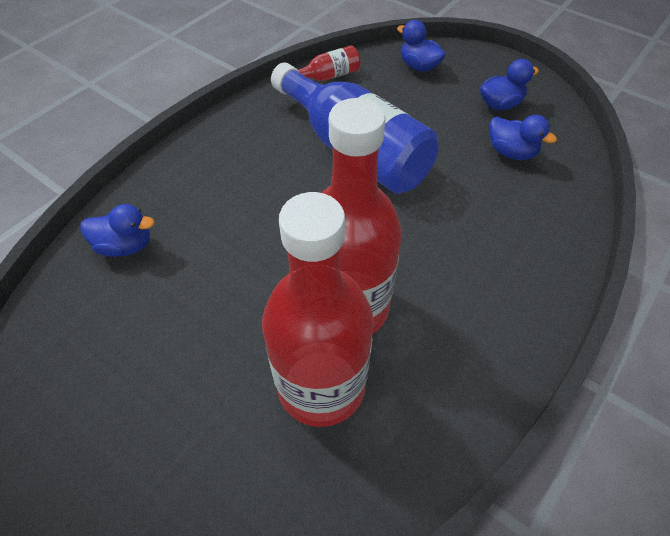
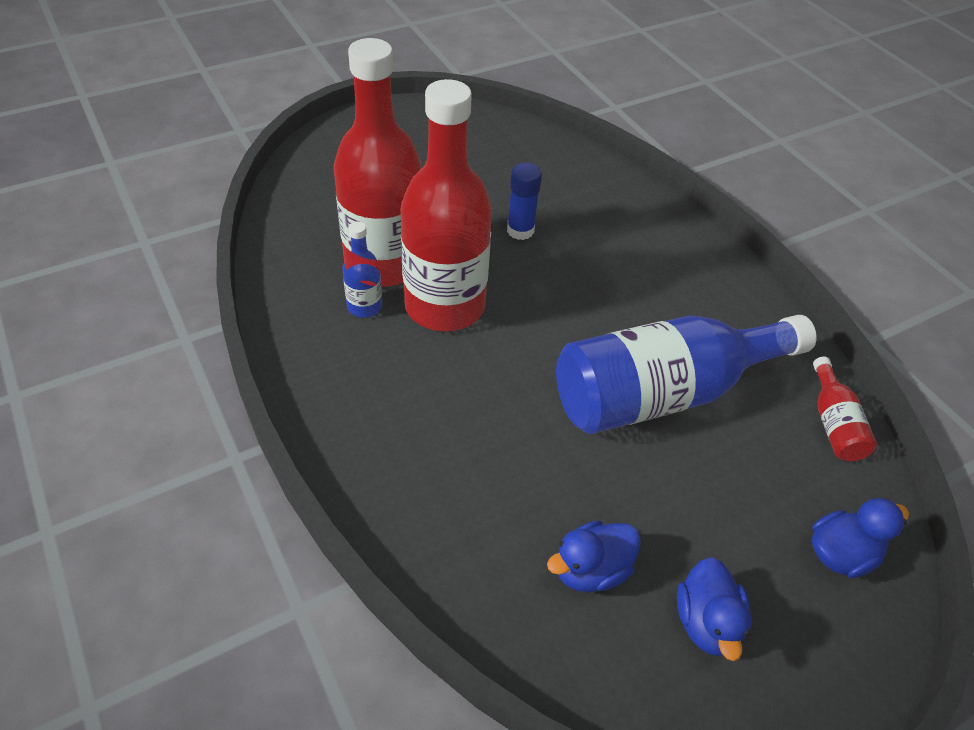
camera: 110 degrees right, 5 degrees down
(126, 246) = (595, 191): blue duck -> none
(214, 286) = (520, 230): none -> blue glue stick
(388, 373) = (364, 306): none -> blue bottle

